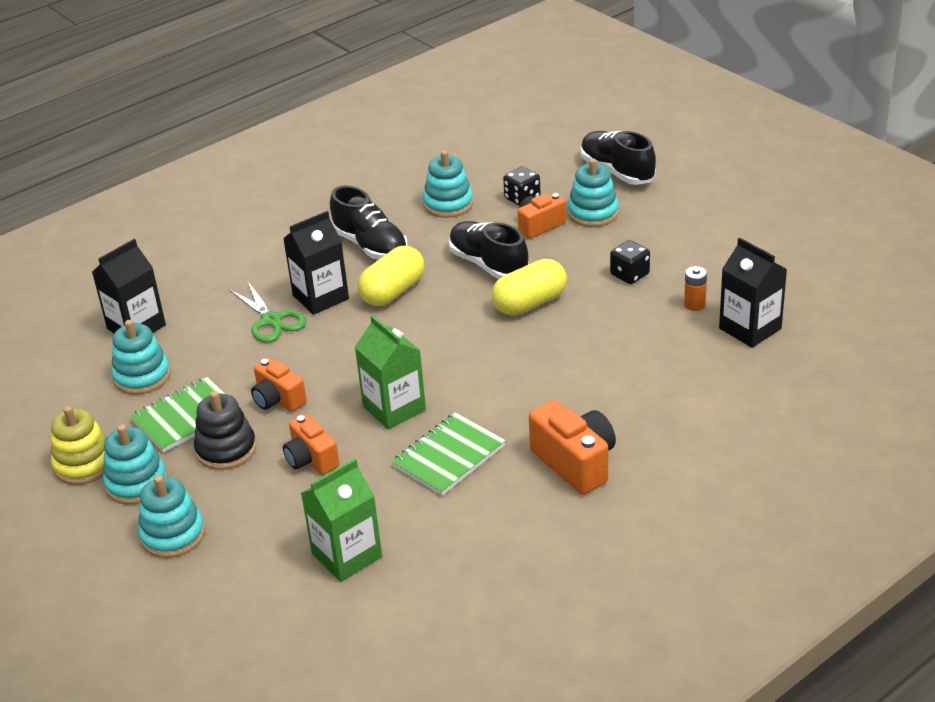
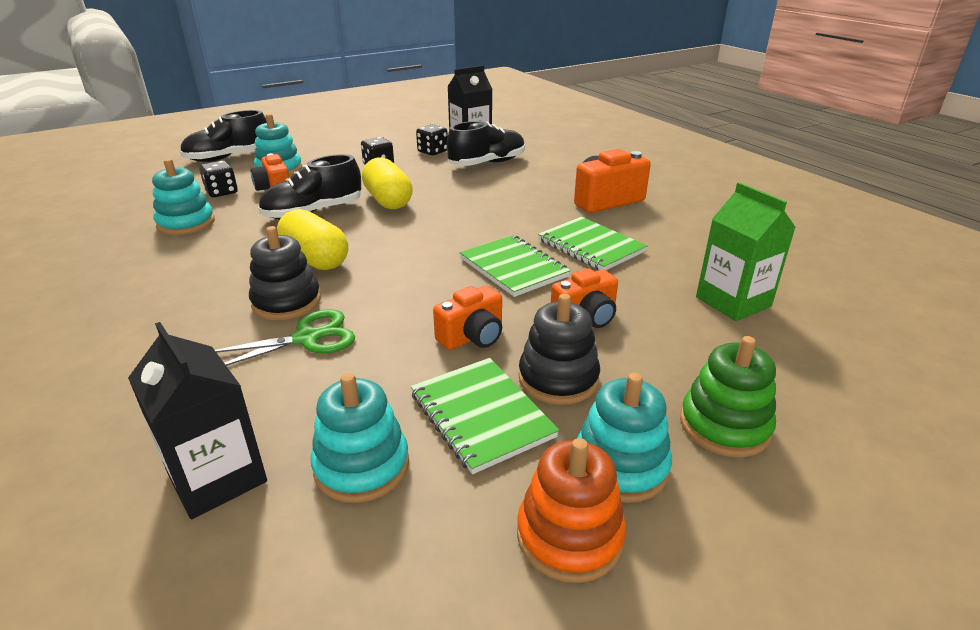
camera: 85 degrees left, 5 degrees down
(84, 464) = (569, 536): yellow stacking toy -> orange stacking toy
(173, 535) = (724, 426): turquoise stacking toy -> green stacking toy
(320, 297) = (286, 302): black carton -> black stacking toy
(370, 246) = (214, 267): black shoe -> black shoe (487, 163)
(394, 408) = (513, 268): green carton -> green notebook
(694, 305) = (432, 152): orange battery -> black dice

